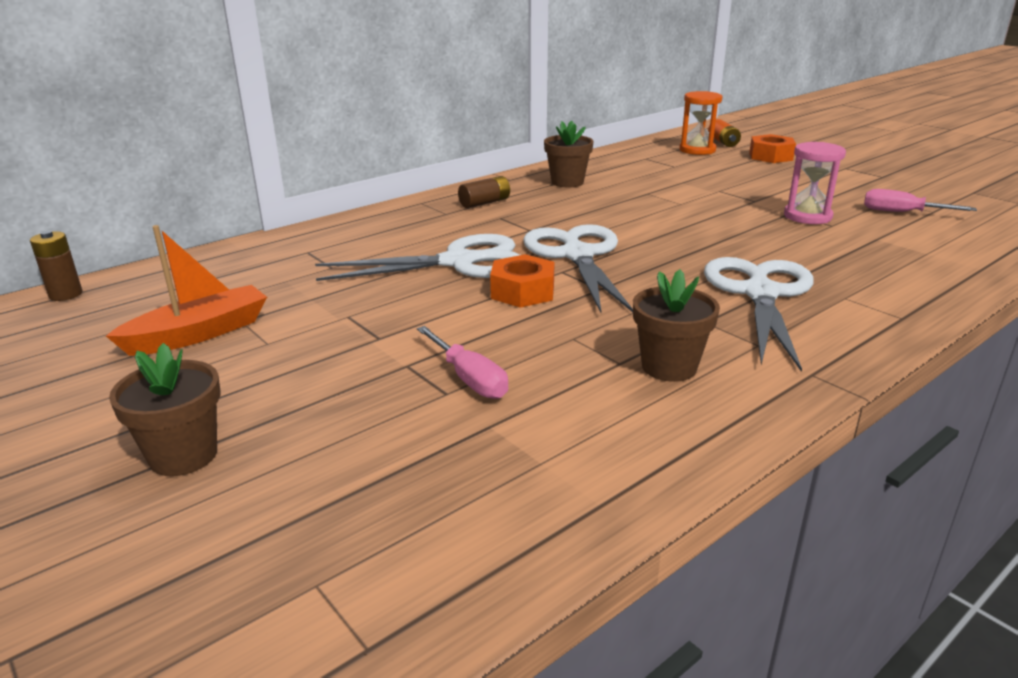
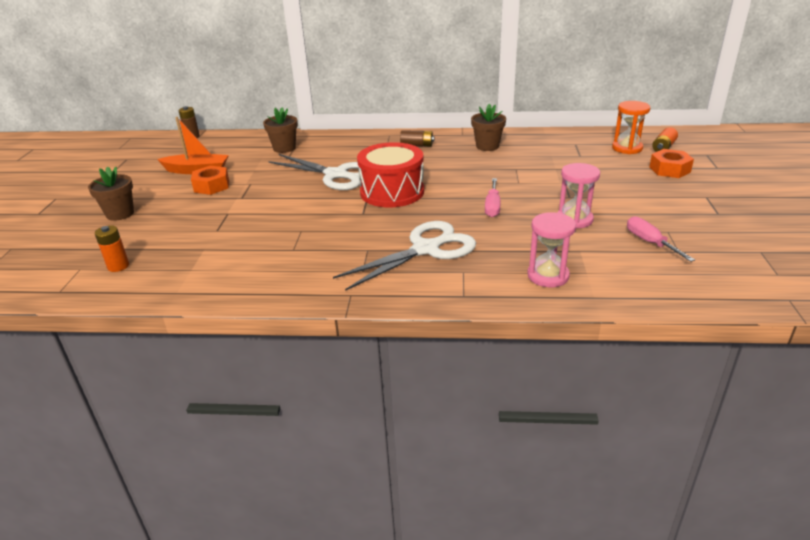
camera: 45 degrees right, 5 degrees up
(395, 531) = (118, 266): none -> orange battery
(468, 378) = (233, 228): pink screwdriver -> pink screwdriver (492, 206)
(523, 291) = (329, 200): orange nut -> orange nut (212, 186)
(577, 255) = (392, 192): white scissors -> red drum
(669, 367) = (305, 261): brown flower pot -> brown flower pot (284, 148)
(911, 268) = (548, 276): none -> pink hourglass

